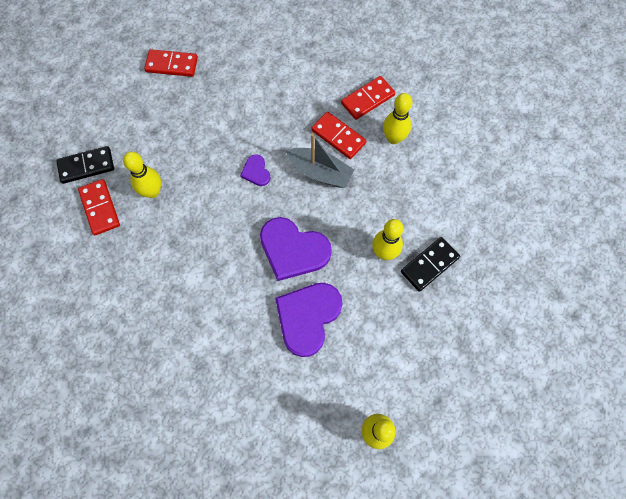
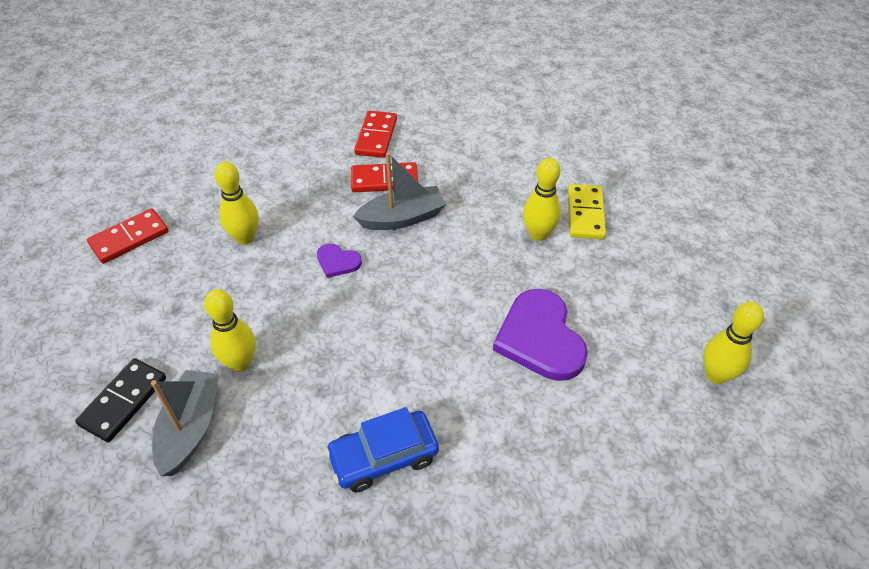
camera: 45 degrees left, 20 degrees down
(100, 208) = (190, 428): red domino -> grey boat
(163, 306) = (383, 457): none -> blue car
(293, 250) = (455, 296): purple heart -> none
(393, 138) = (436, 148): yellow bowling pin -> yellow bowling pin (245, 238)
(429, 265) = (585, 214): black domino -> yellow domino

